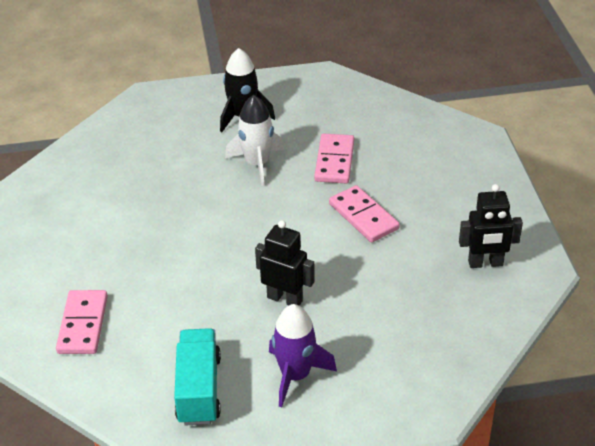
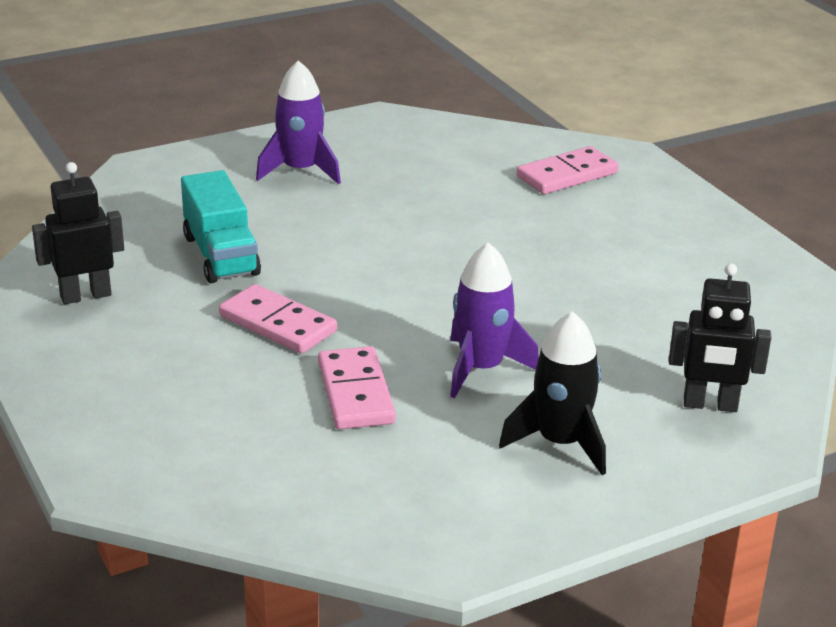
camera: 160 degrees right, 10 degrees down
(83, 324) = (567, 175): pink domino -> pink domino turned 75 degrees clockwise
(199, 389) = (398, 149): turquoise truck -> turquoise truck (221, 255)
(257, 164) = (481, 368): white rocket -> purple rocket
(285, 299) = (346, 225): black robot -> black robot (710, 405)

